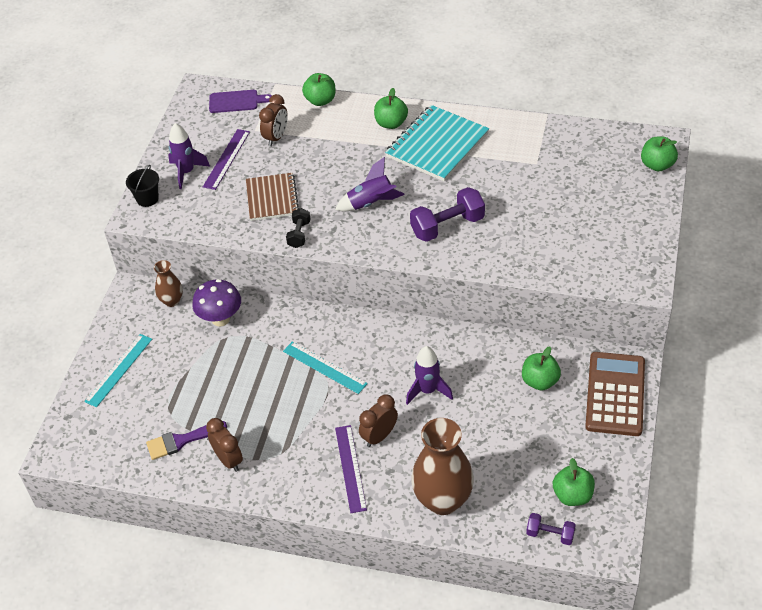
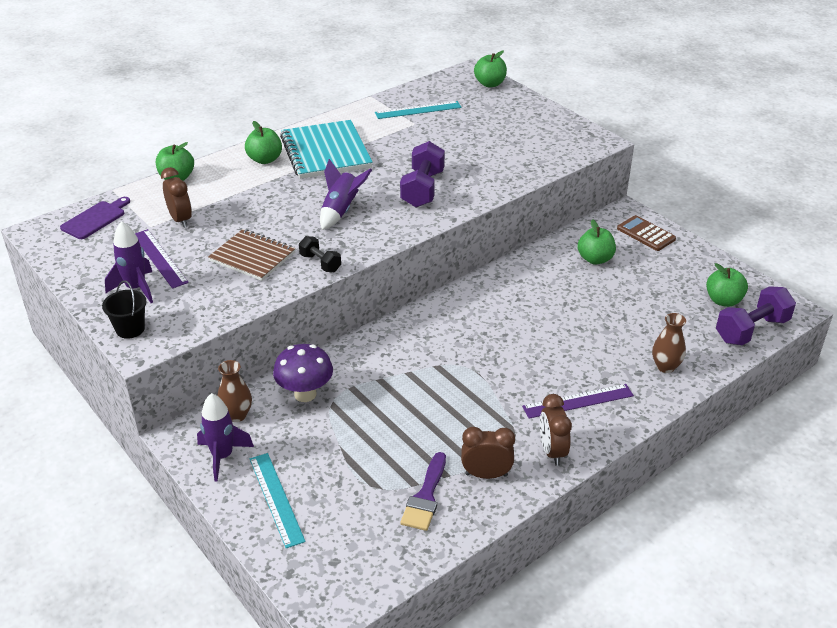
camera: 55 degrees left, 10 degrees down
(324, 367) = (446, 359): turquoise ruler -> turquoise ruler (418, 110)
(350, 468) = (578, 401): purple ruler -> purple ruler turned 45 degrees counterclockwise
(379, 436) = (560, 367): brown clock -> brown clock (552, 451)
(428, 390) = (540, 316): purple rocket -> purple rocket (222, 456)
(443, 500) = (665, 367): brown vase -> brown vase, size x0.51
(550, 534) = (751, 330): purple dumbbell -> purple dumbbell, size x1.77
(615, 394) = (646, 234): brown calculator -> brown calculator, size x0.59

